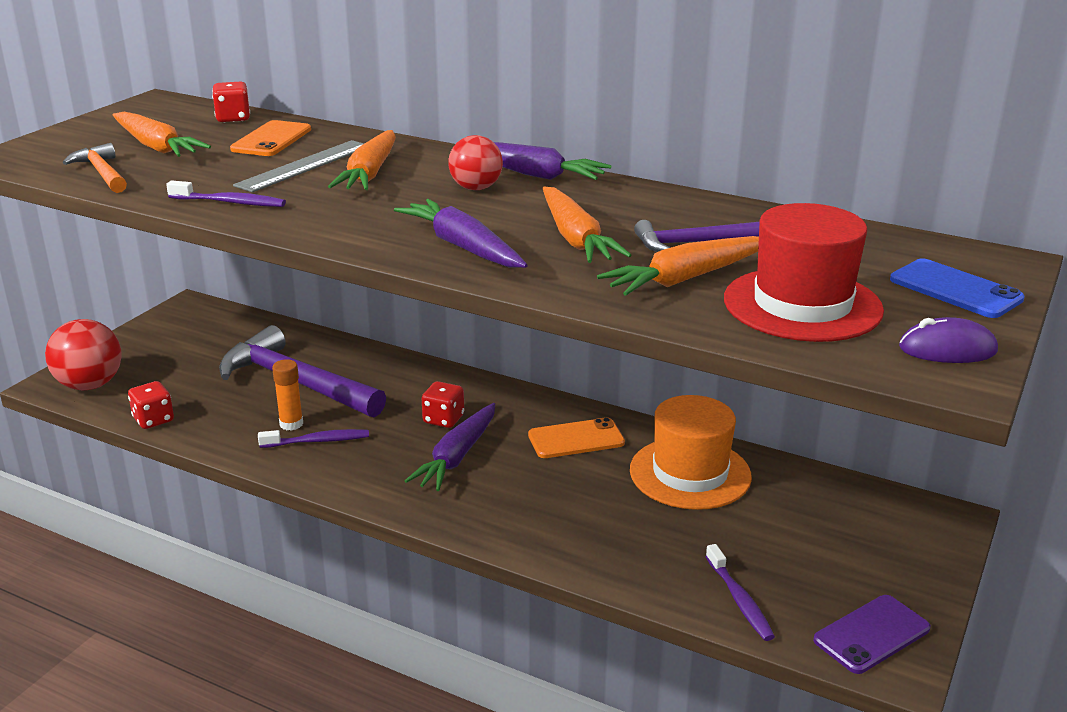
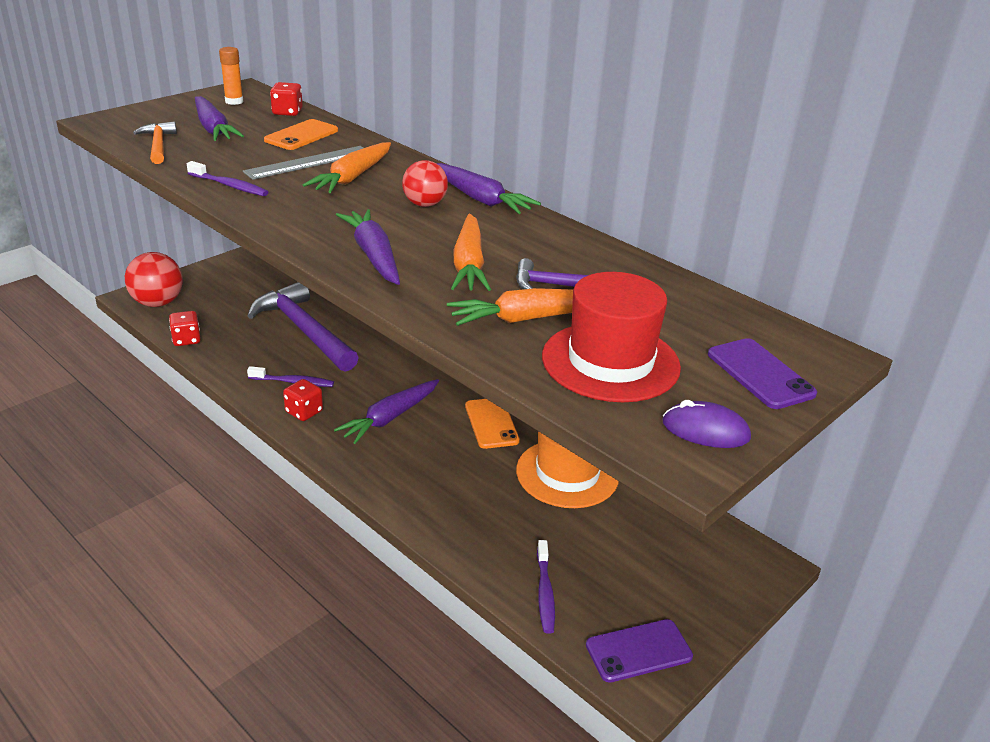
camera: 15 degrees right, 5 degrees up
(156, 147) = (213, 128): orange carrot -> purple carrot
(291, 424) = (282, 364): orange glue stick -> orange glue stick (234, 101)
(443, 419) = (397, 384): red dice -> red dice (304, 412)
(576, 439) = (491, 423): orange phone -> orange phone turned 75 degrees clockwise
(955, 289) = (760, 374): blue phone -> purple phone

